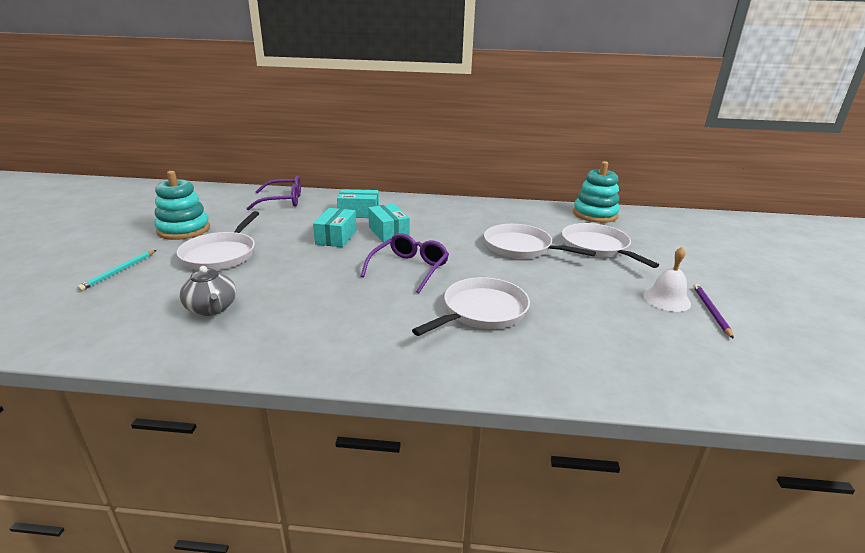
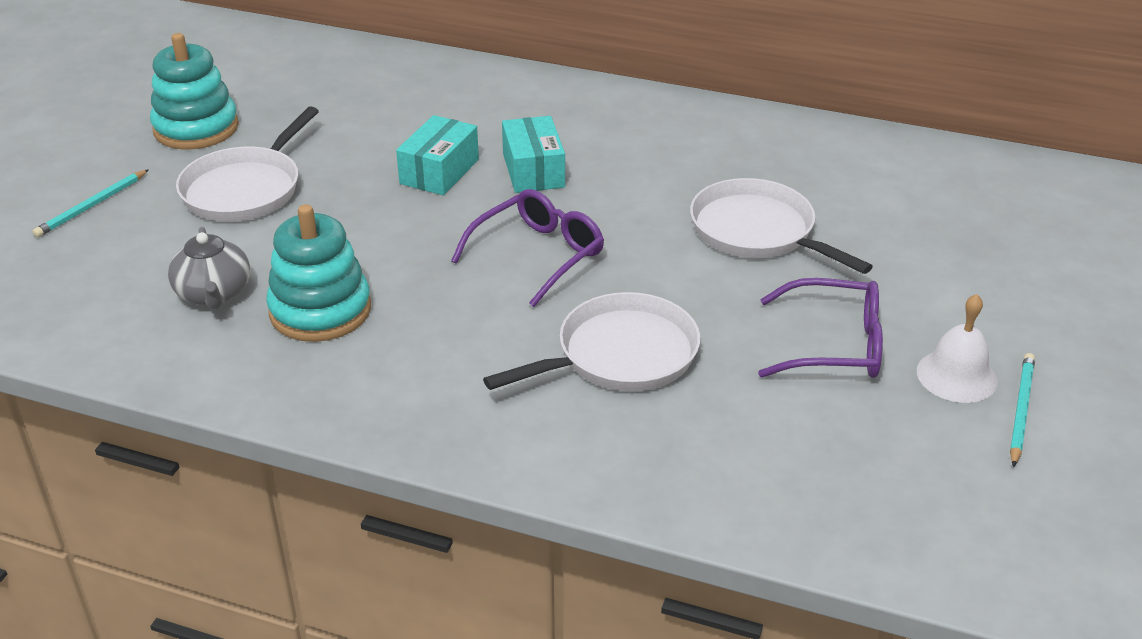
camera: 15 degrees right, 10 degrees up
(283, 201) = (372, 74): purple glasses -> purple glasses (834, 345)
(359, 213) = (497, 117): turquoise box -> none
(595, 214) = (952, 166): turquoise stacking toy -> turquoise stacking toy (320, 310)
(597, 247) = (903, 247): white pan -> none
(711, 311) = (1020, 410): purple pencil -> turquoise pencil

